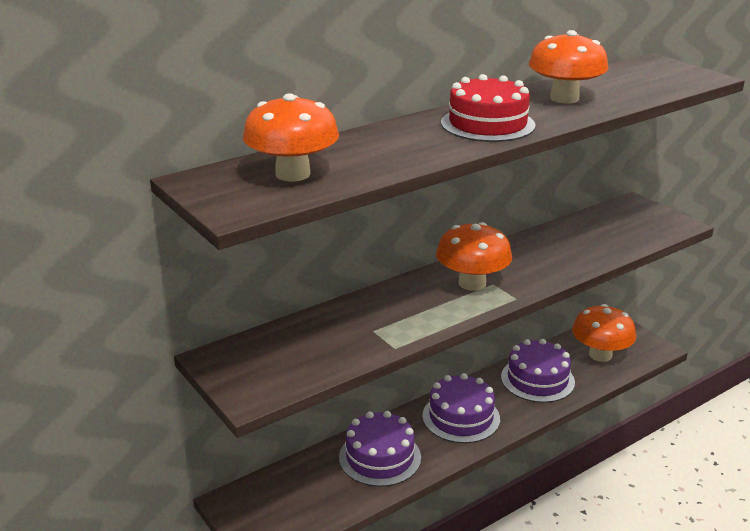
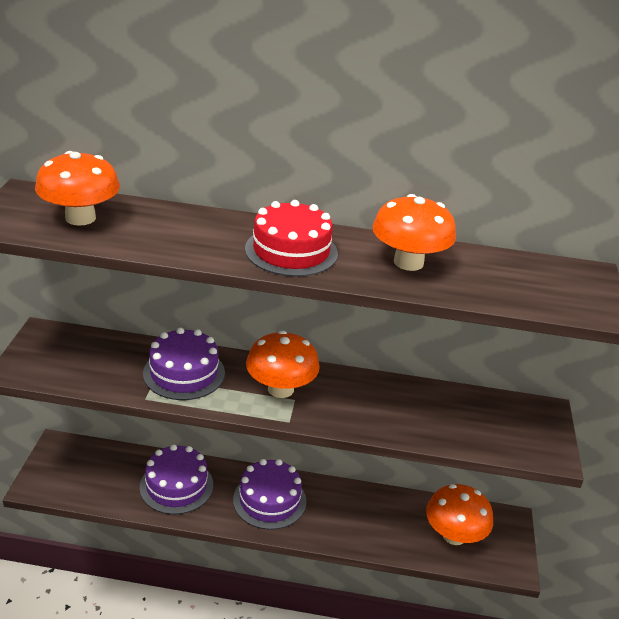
camera: 40 degrees right, 5 degrees up
(537, 379) = (370, 516): purple cake -> purple cake (184, 373)

